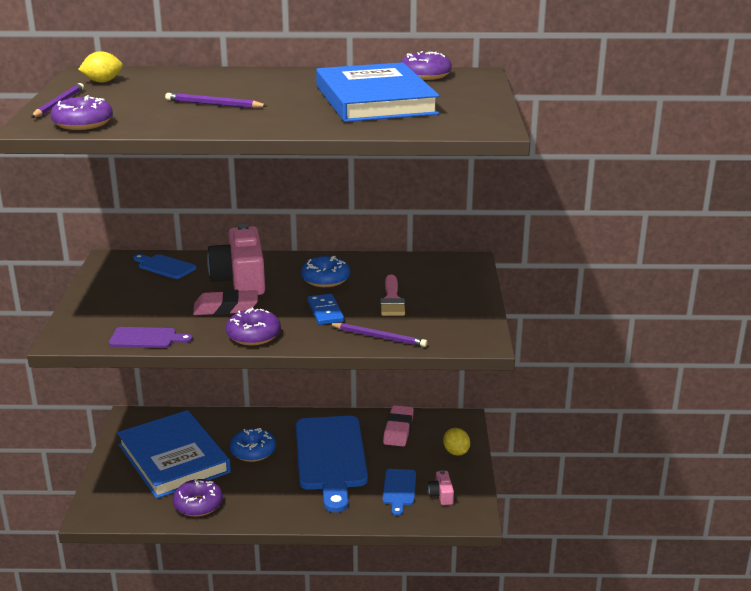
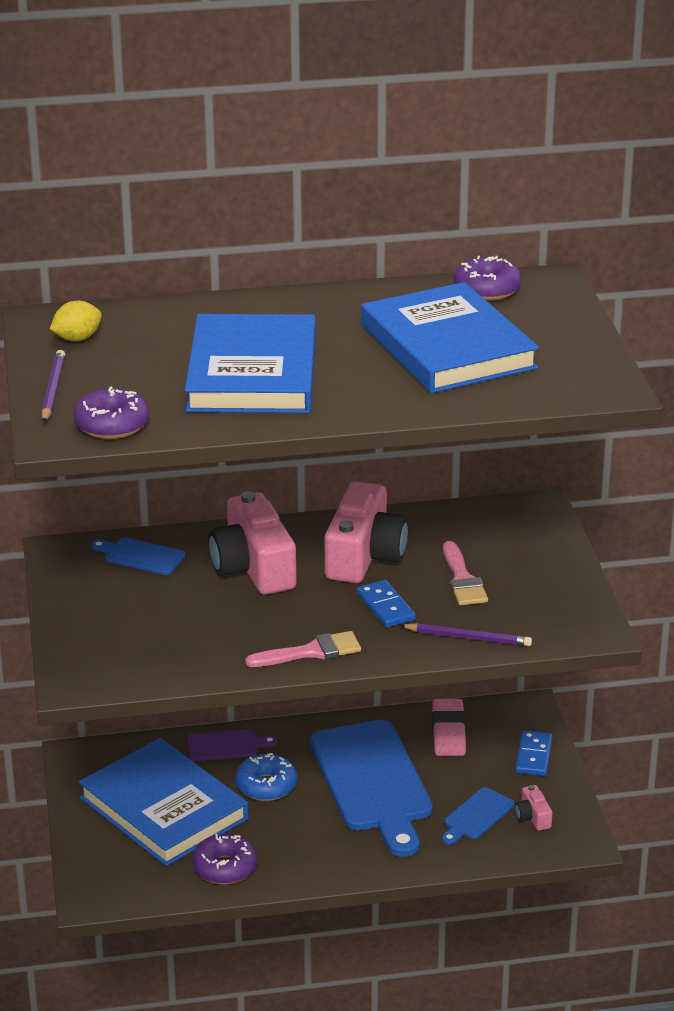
camera: 10 degrees left, 5 degrees up
(146, 338) = (177, 671): purple cutting board -> purple cutting board (226, 746)
(214, 104) = (252, 373): purple pencil -> blue book
(226, 308) = (256, 614): pink eraser -> none
(253, 335) = (311, 652): purple donut -> pink brush
(325, 279) = (364, 556): blue donut -> pink camera
(399, 489) = (477, 816): blue cutting board -> blue cutting board turned 45 degrees clockwise
(456, 452) = (534, 756): yellow lemon -> blue domino

